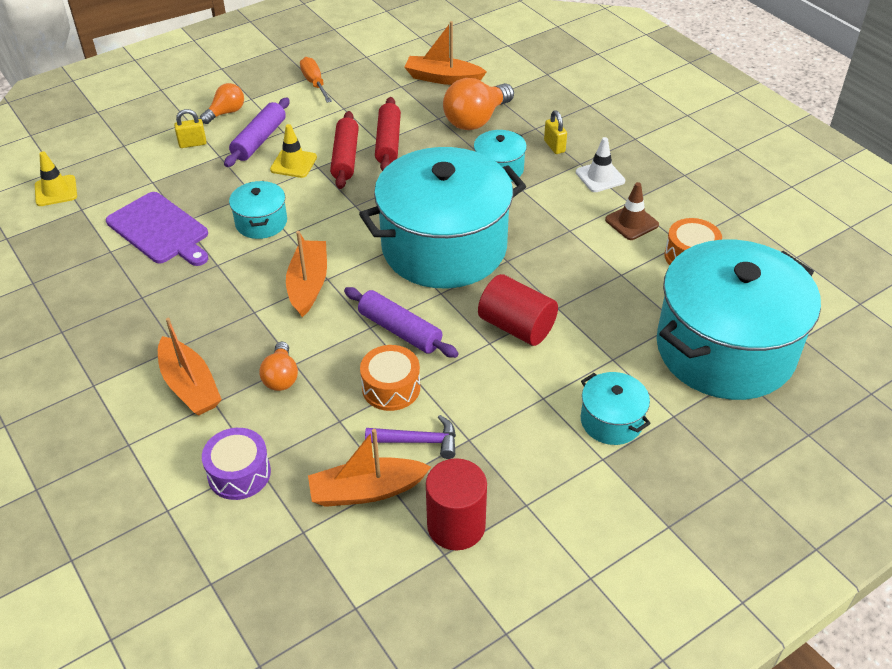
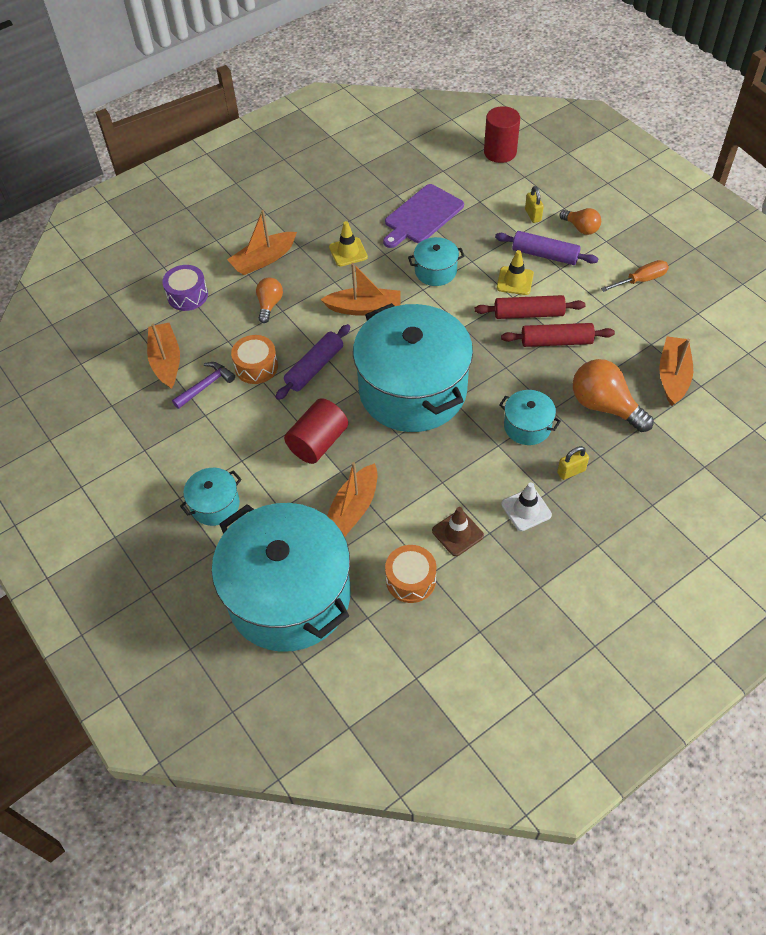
camera: 90 degrees right, 10 degrees up
(56, 191) = (462, 153): yellow traffic cone -> yellow traffic cone (348, 252)
(281, 377) = (269, 305): orange light bulb -> orange light bulb turned 105 degrees clockwise
(418, 441) = (206, 386): purple hammer -> purple hammer turned 135 degrees counterclockwise
(456, 525) = (132, 410): red cylinder -> red cylinder (500, 152)
(609, 298) = (352, 509): none -> orange boat

